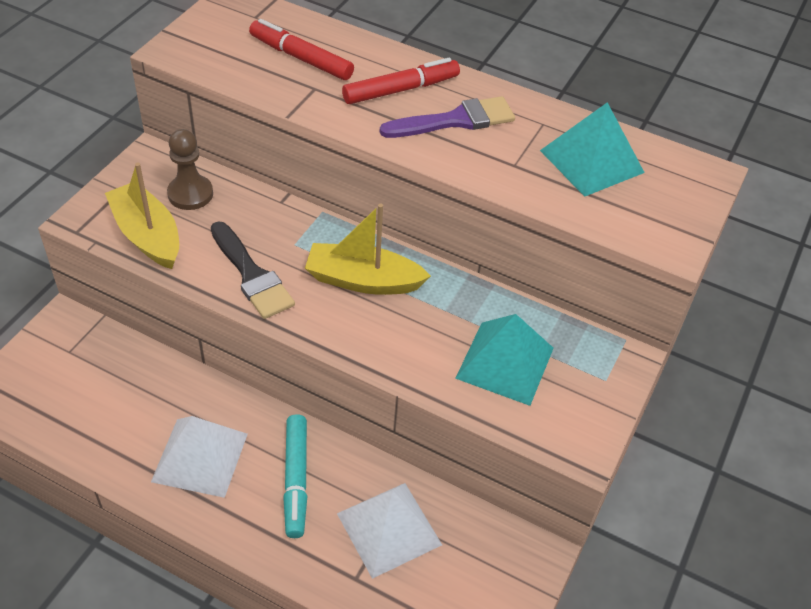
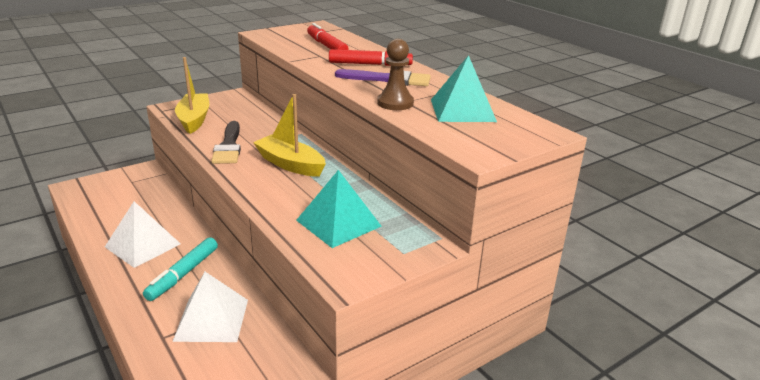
camera: 30 degrees right, 20 degrees down
(190, 194) = (236, 111): brown pawn -> brown pawn (395, 103)

